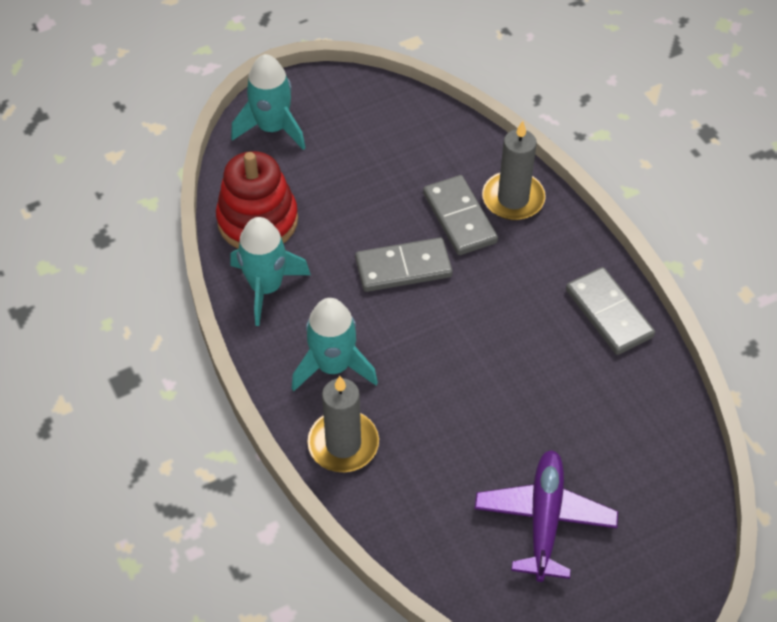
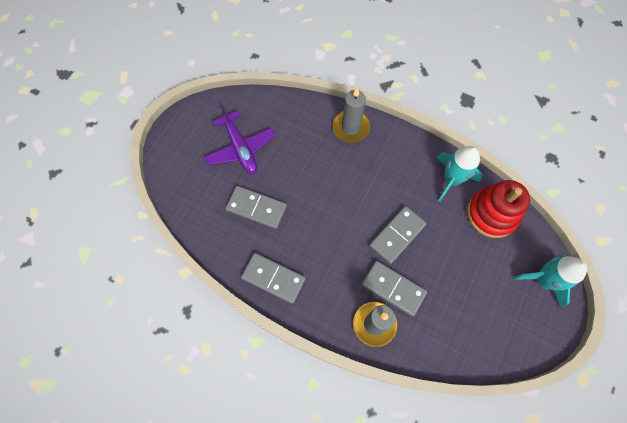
camera: 145 degrees right, 15 degrees up
(333, 366) = (385, 159): turquoise rocket -> none
(576, 413) = (256, 208): none -> grey domino

